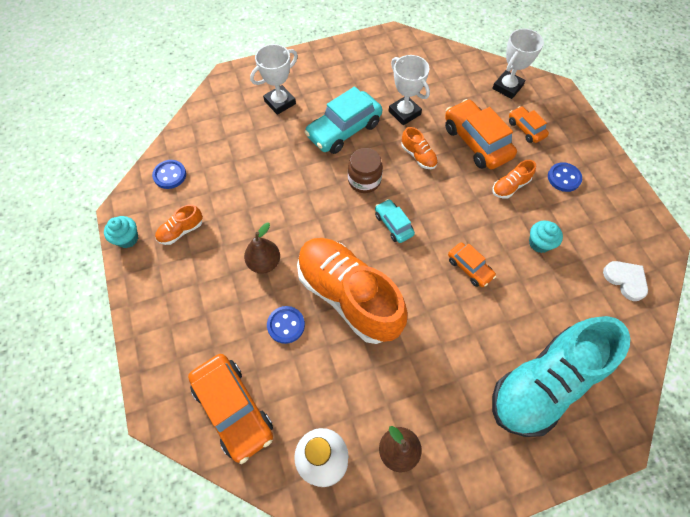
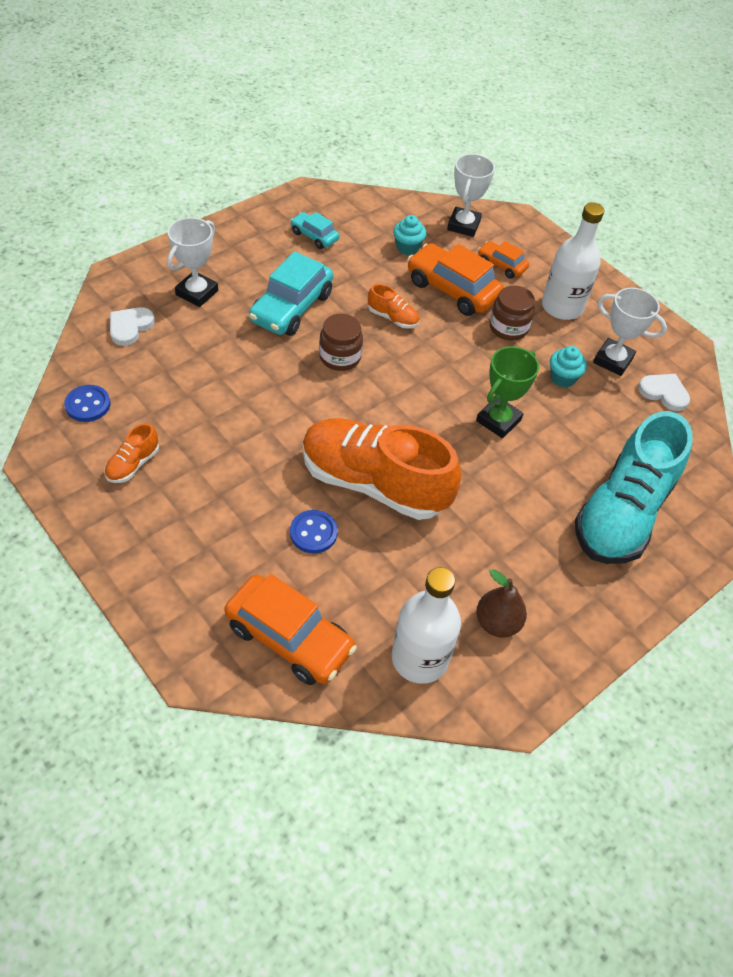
camera: 25 degrees left, 10 degrees down
(127, 239) = (64, 490): turquoise cupcake -> turquoise cupcake (407, 247)
(222, 120) = (130, 327): none -> white heart
(264, 262) = (257, 473): brown pear -> none
(393, 224) = (394, 396): turquoise car -> turquoise car (314, 236)
(404, 113) = (356, 275): white trophy -> white trophy (613, 360)
(469, 268) = (498, 420): orange car -> green trophy
(510, 186) = (508, 328): orange shoe -> brown jar
(563, 178) = (562, 307): blue button -> white bottle

